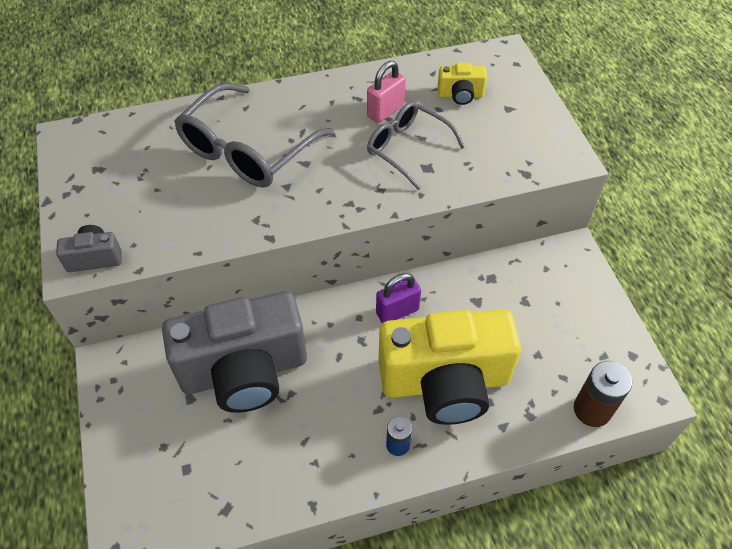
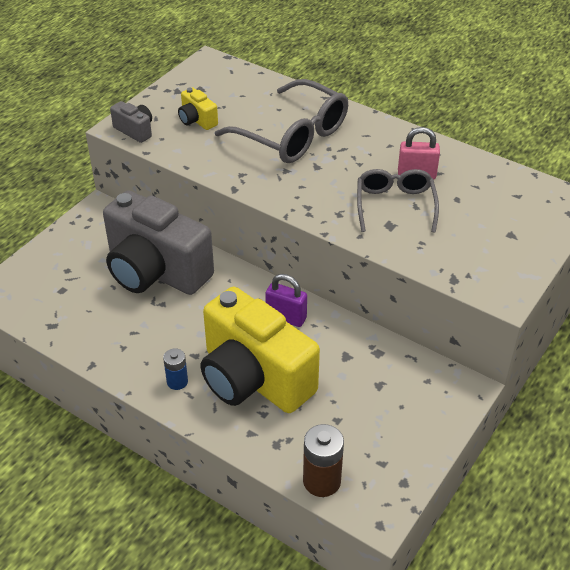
camera: 50 degrees right, 10 degrees down
(246, 150) = (293, 135): grey glasses -> grey glasses turned 135 degrees counterclockwise
(460, 95) = (487, 202): yellow camera -> yellow camera (197, 120)

